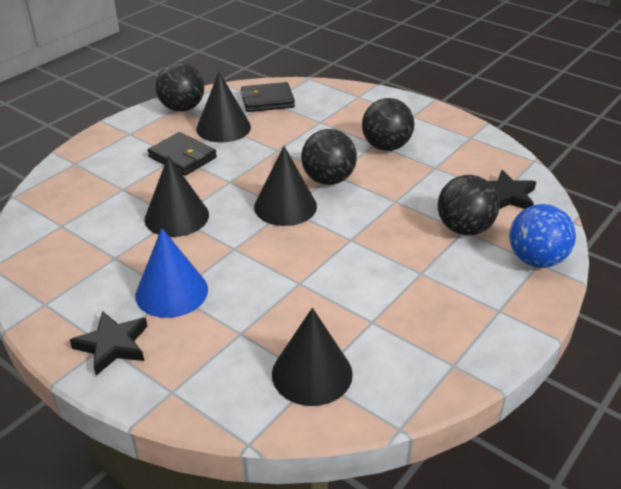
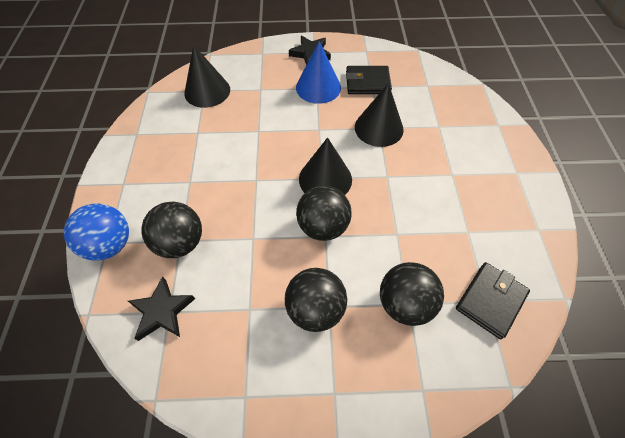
camera: 140 degrees right, 20 degrees up
(182, 108) = (533, 230): black ball -> black ball (404, 303)
(182, 157) = (447, 176): black wallet -> black wallet (367, 83)
(223, 128) = (469, 229): black cone -> none

